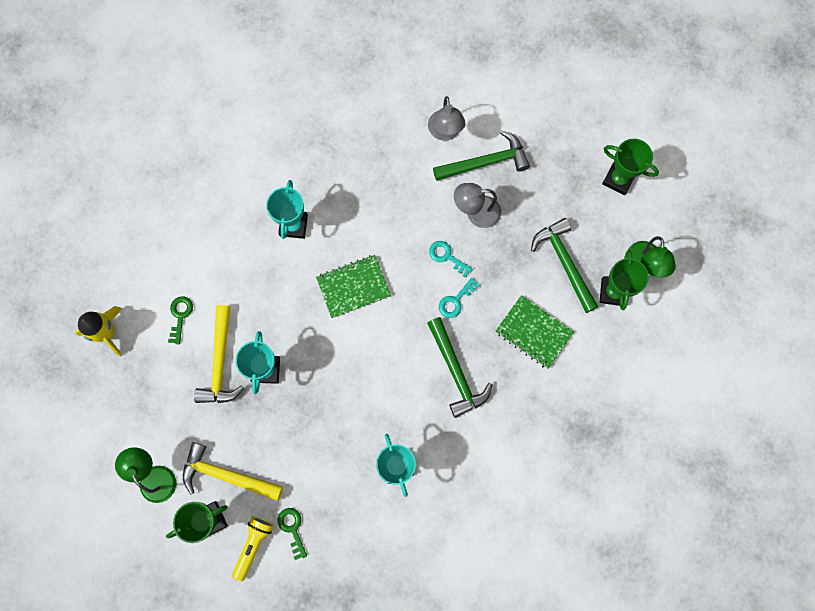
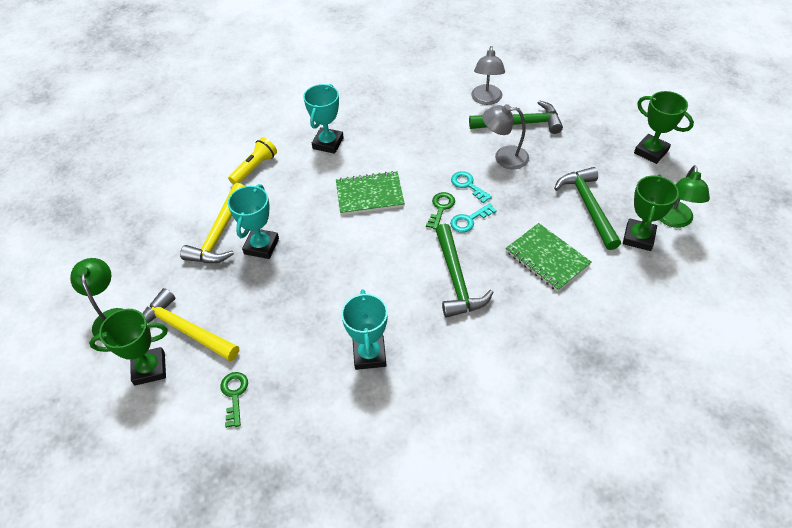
camera: 15 degrees right, 25 degrees down
(107, 332) = (126, 194): yellow rocket -> none
(180, 316) = (198, 193): green key -> green key (440, 208)
(253, 545) = (185, 403): yellow flashlight -> yellow flashlight (255, 168)

